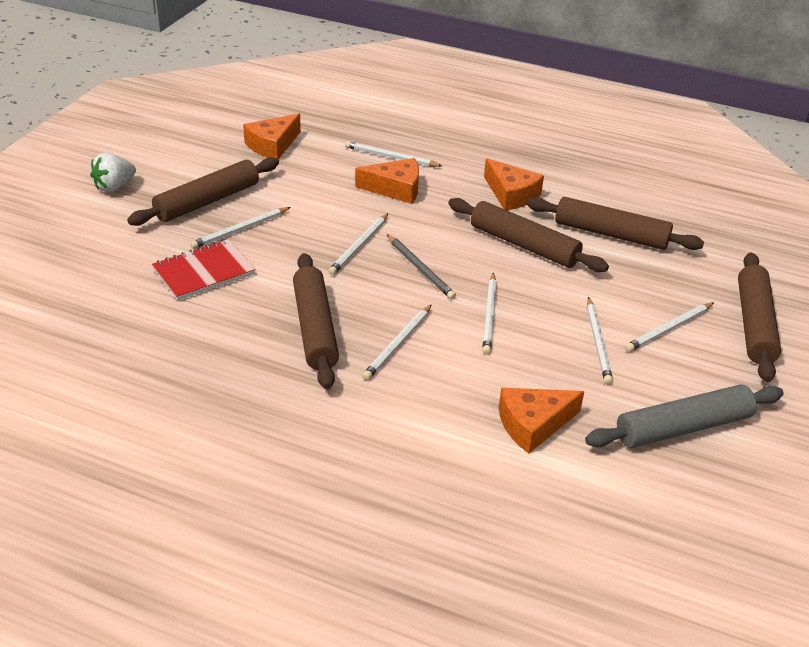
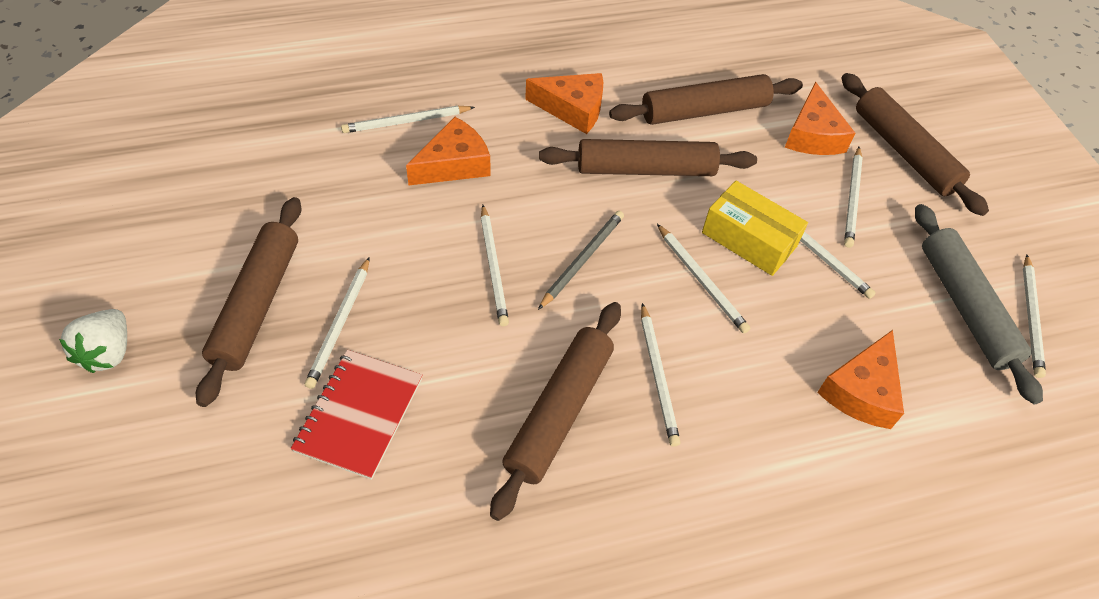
camera: 40 degrees left, 15 degrees up
(272, 145) = (253, 174): orange cheese -> orange cheese (812, 135)
(315, 328) = (559, 412): brown rolling pin -> brown rolling pin turned 75 degrees clockwise
(420, 268) = (582, 260): grey pencil -> grey pencil turned 75 degrees counterclockwise
(553, 312) = (749, 239): none -> yellow box
(683, 428) = (965, 307): grey rolling pin -> grey rolling pin turned 45 degrees counterclockwise
(736, 461) = (1031, 317): none -> white pencil

